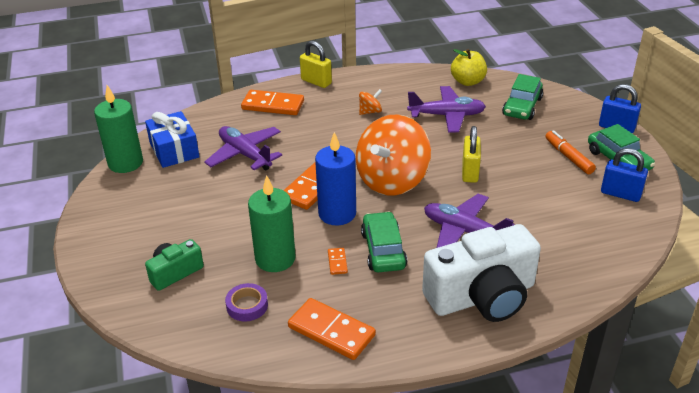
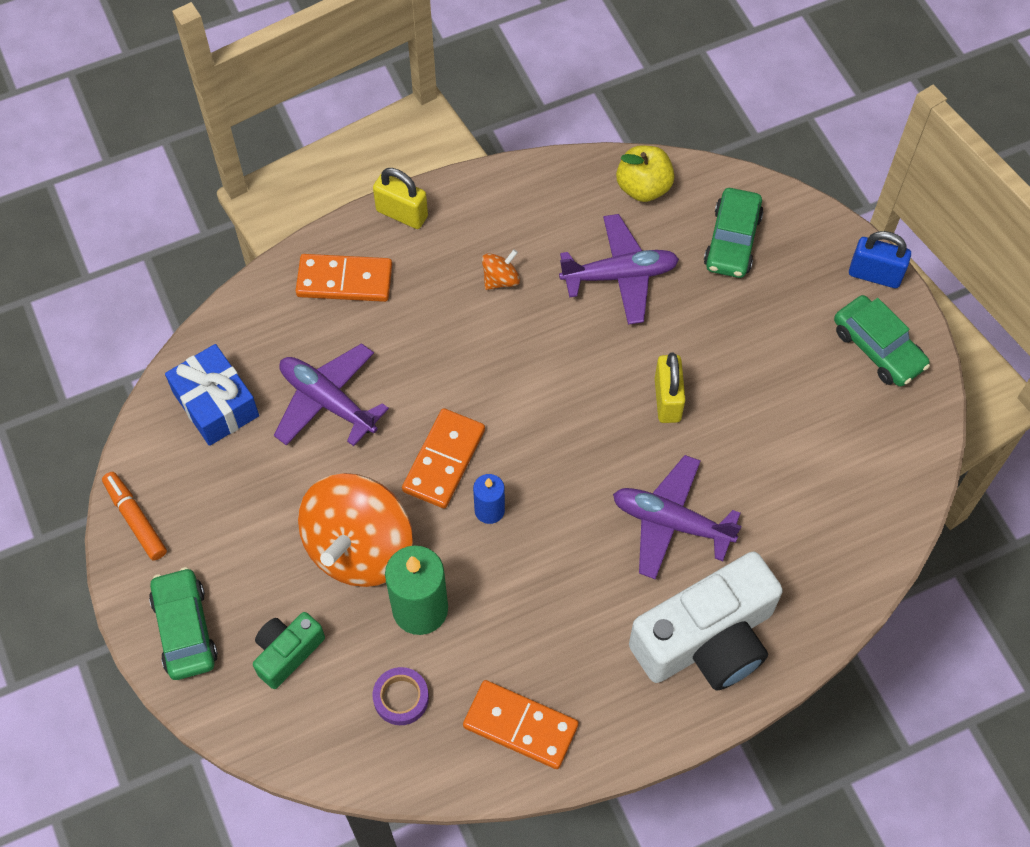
camera: 10 degrees left, 25 degrees up
(125, 163) = (149, 442): green candle -> none
(337, 213) = (489, 510): blue candle -> blue candle, size x0.56
(337, 262) = (506, 604): orange domino -> none
(383, 250) = (565, 573): green car -> green car (185, 629)
(392, 180) = (557, 431): orange spinning top -> orange spinning top (359, 548)
(568, 157) = (807, 349): orange marker -> orange marker (136, 519)
(620, 194) = (881, 420): blue padlock -> none

